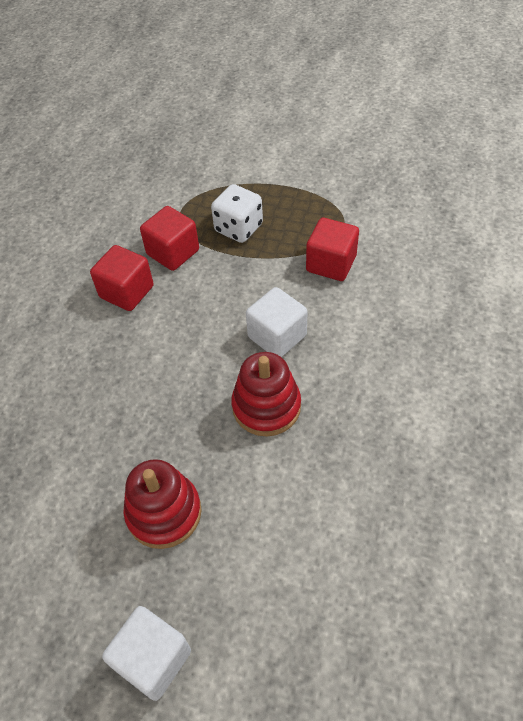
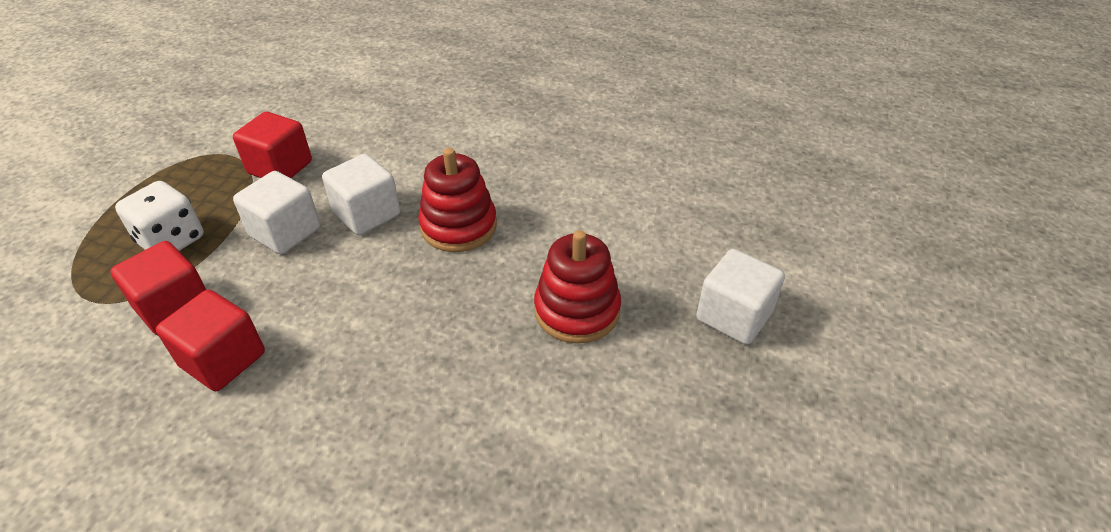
camera: 90 degrees left, 10 degrees down
(251, 289) = (285, 232): none -> white cube

